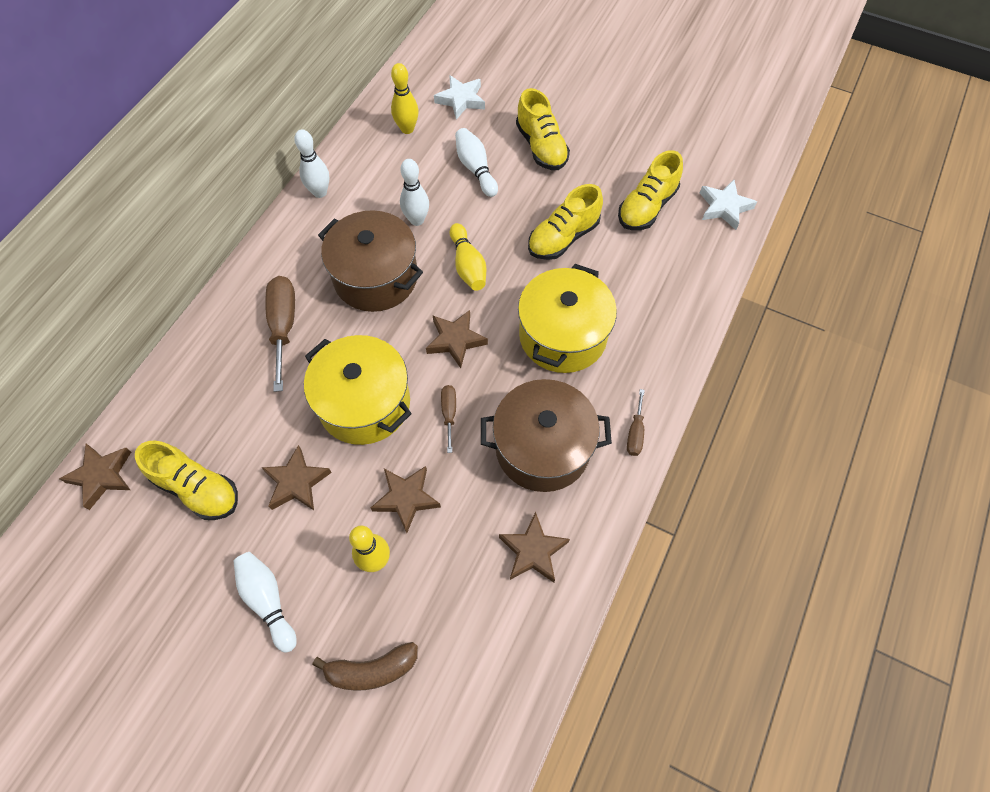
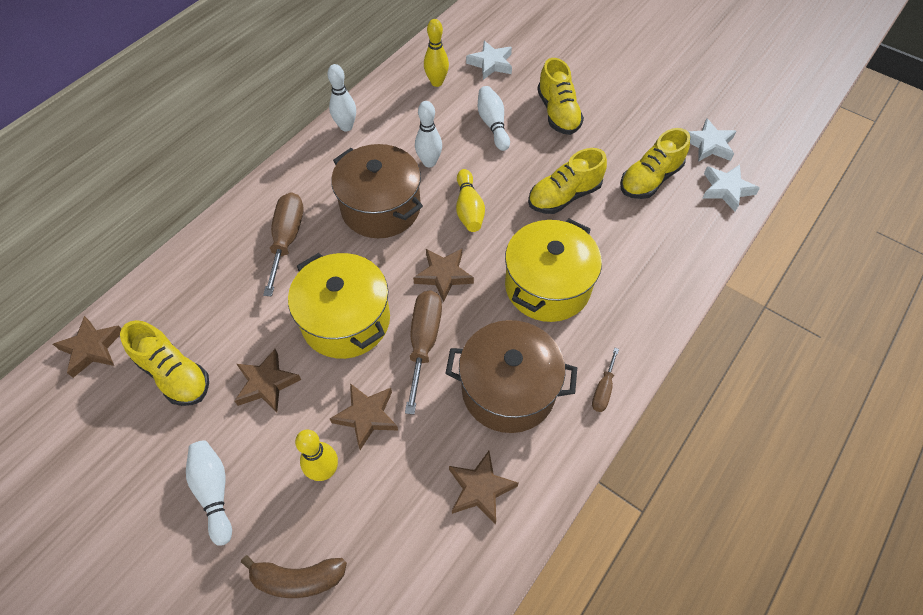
camera: 10 degrees right, 5 degrees down
(449, 413) = (424, 342): brown screwdriver -> brown screwdriver, size x1.88
(700, 161) = (709, 144): none -> white star

